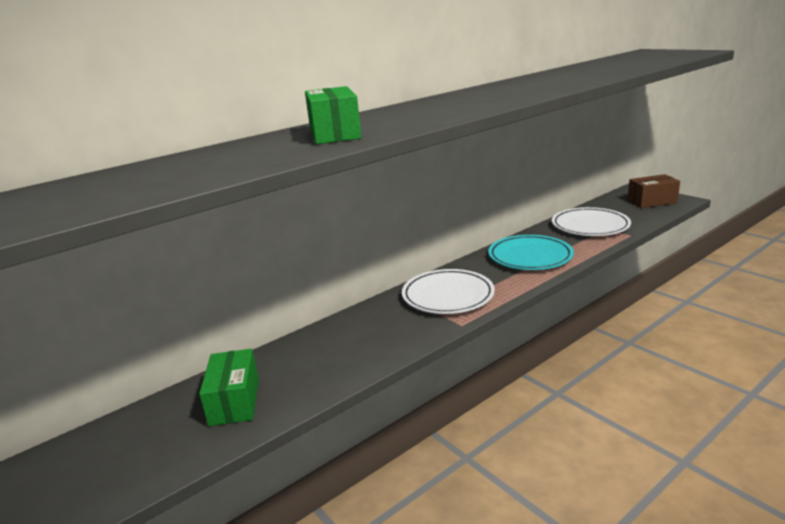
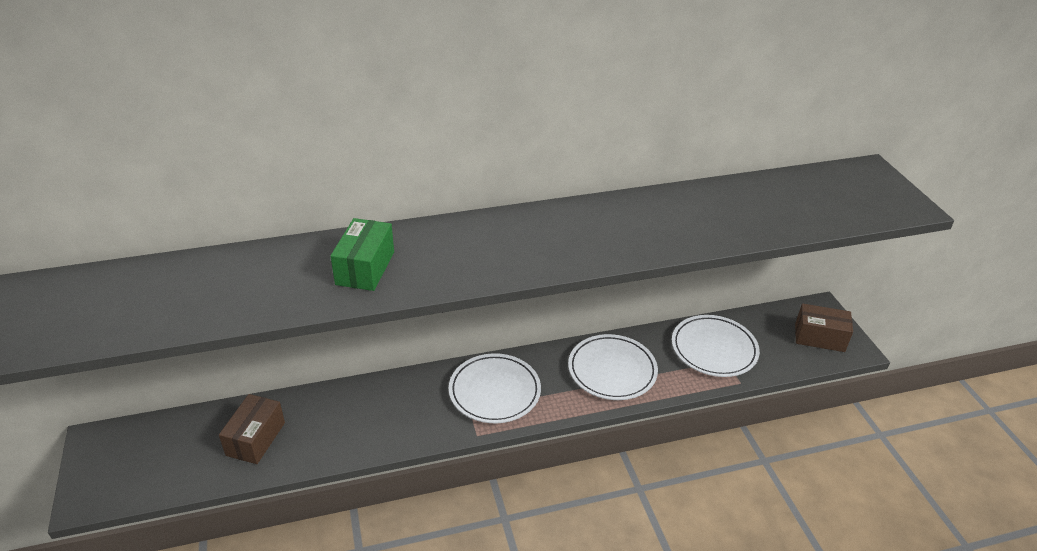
camera: 20 degrees right, 15 degrees up
(235, 401) = (256, 439): green box -> brown box
(530, 256) = (612, 370): turquoise plate -> white plate

